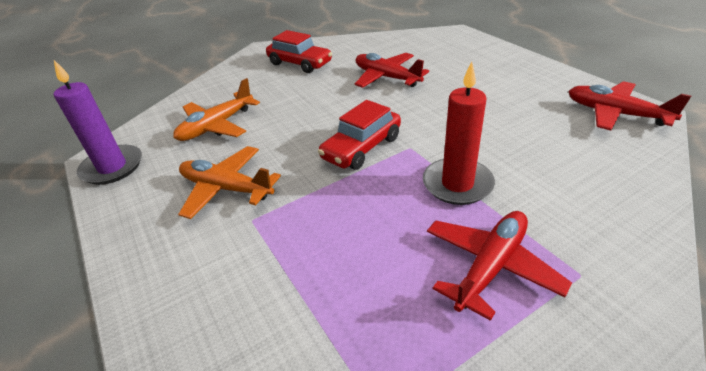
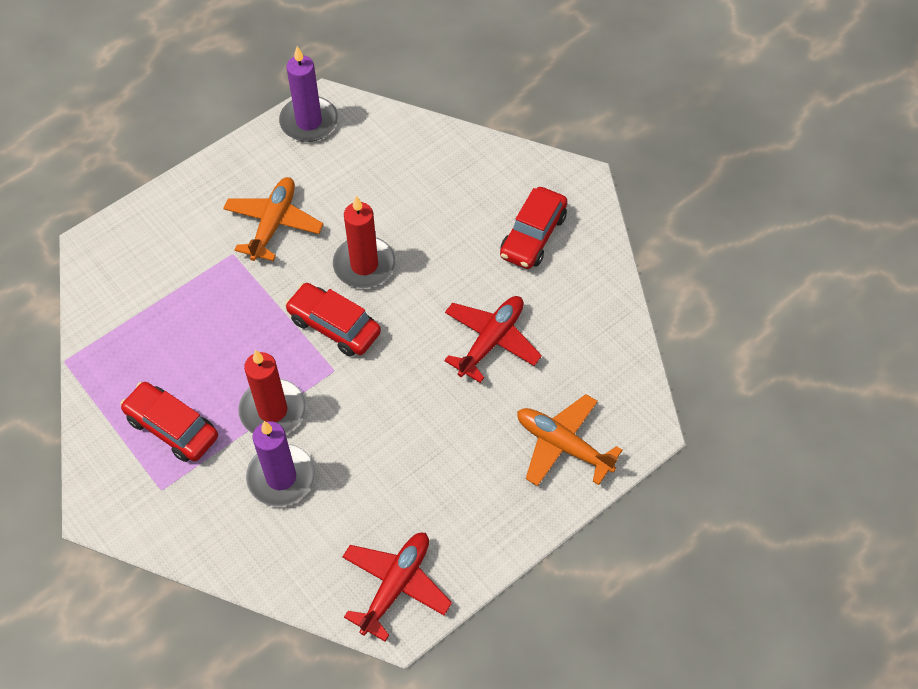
camera: 80 degrees right, 20 degrees up
(217, 126) = (379, 185): orange plane -> orange plane (563, 445)
(299, 132) = (364, 265): none -> red candle
(490, 266) = (172, 428): red plane -> red car
(533, 177) = (281, 477): none -> purple candle

